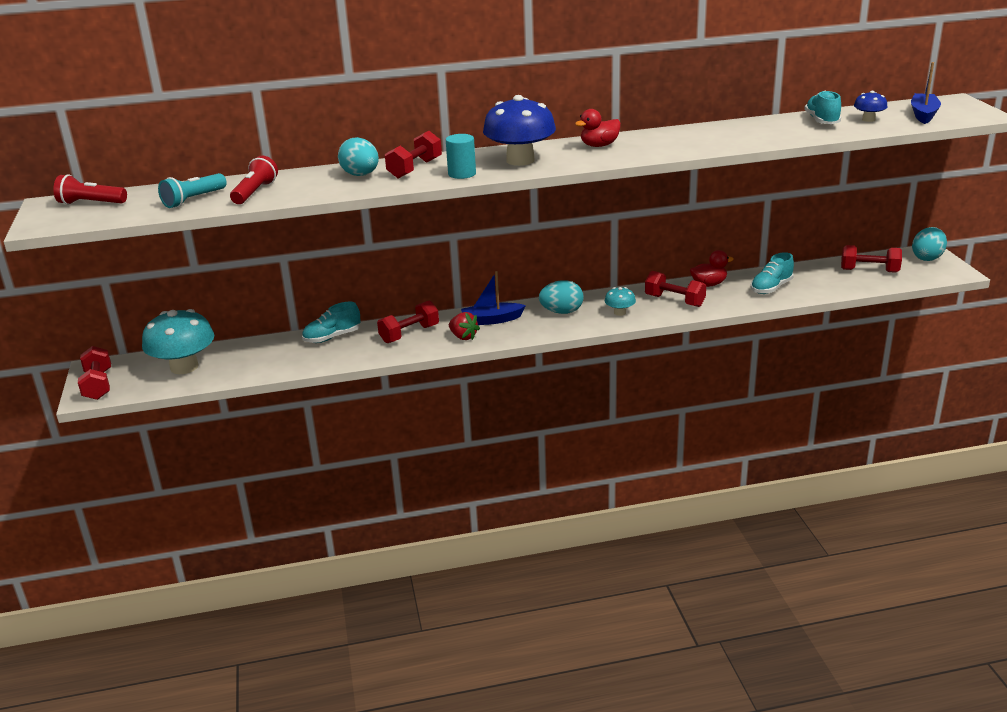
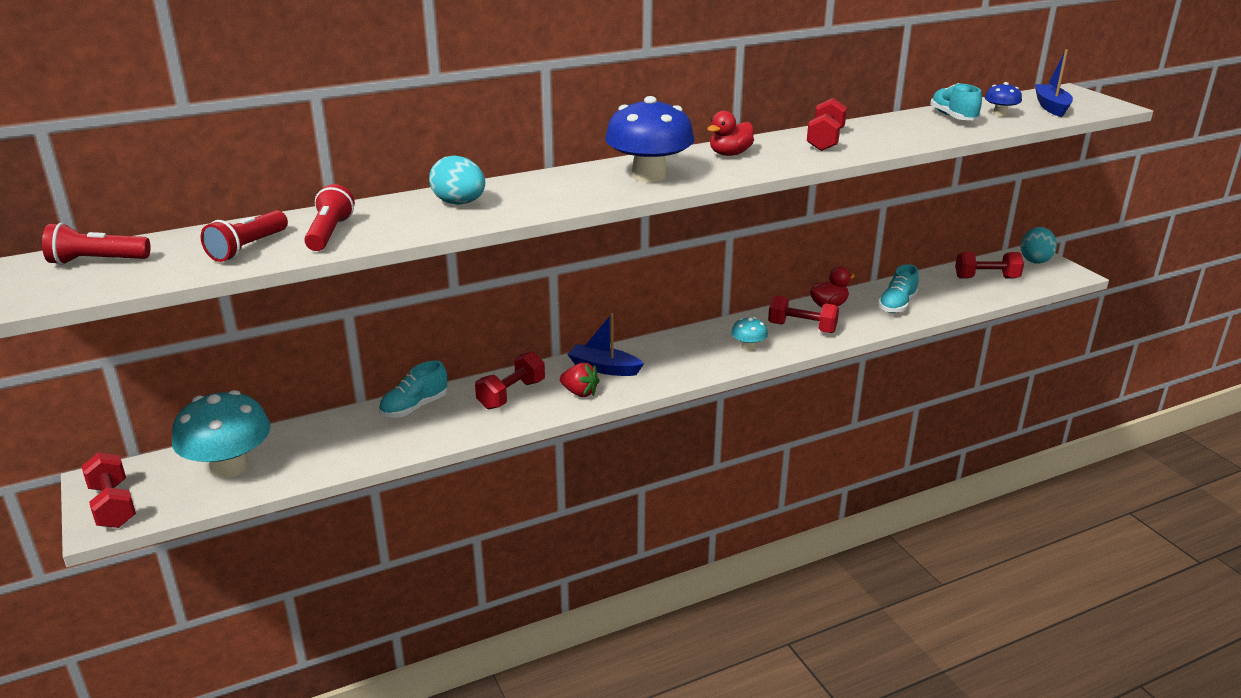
camera: 15 degrees left, 0 degrees up
(193, 200) = (247, 248): turquoise flashlight -> red flashlight
(415, 169) = (524, 192): red dumbbell -> red dumbbell (825, 140)
(462, 174) = (588, 196): turquoise cylinder -> none
(491, 320) = (604, 368): blue boat -> blue boat turned 45 degrees clockwise
(561, 312) = (681, 351): turquoise egg -> none

